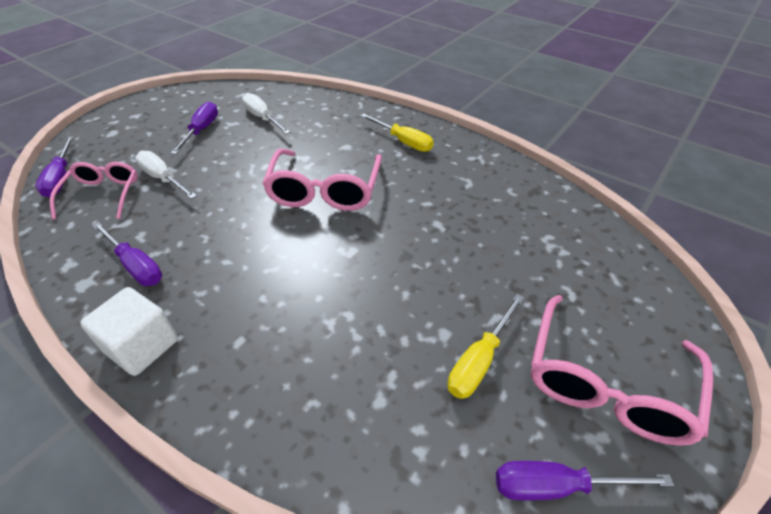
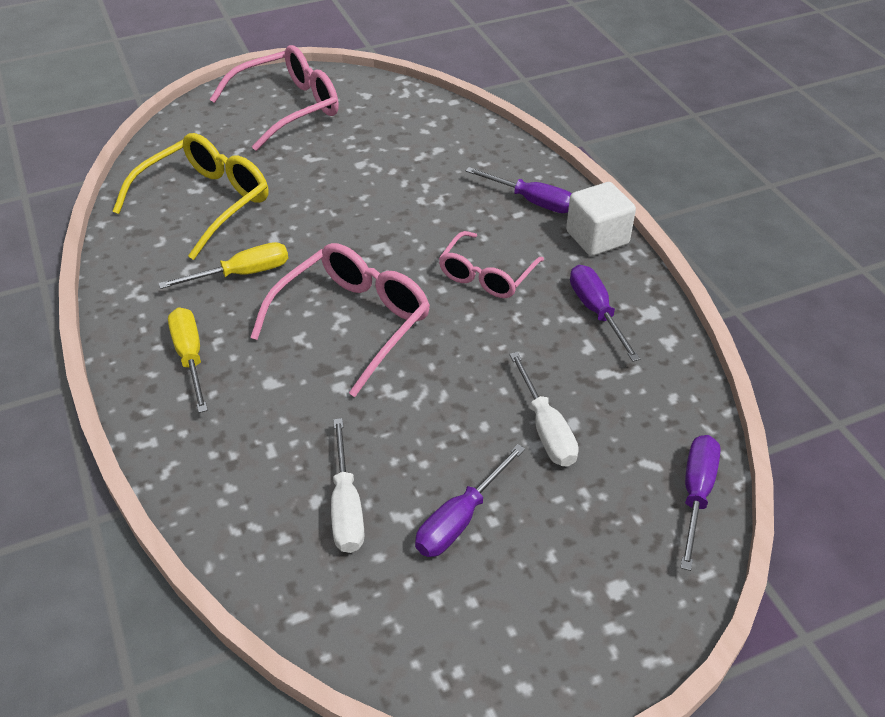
camera: 150 degrees left, 0 degrees up
(103, 195) = (632, 432): pink glasses -> pink glasses (486, 275)
(479, 360) = (352, 143): yellow screwdriver -> yellow screwdriver (242, 274)
(523, 230) = (205, 202): none -> yellow glasses
(557, 486) = (371, 89): purple screwdriver -> purple screwdriver (532, 201)

